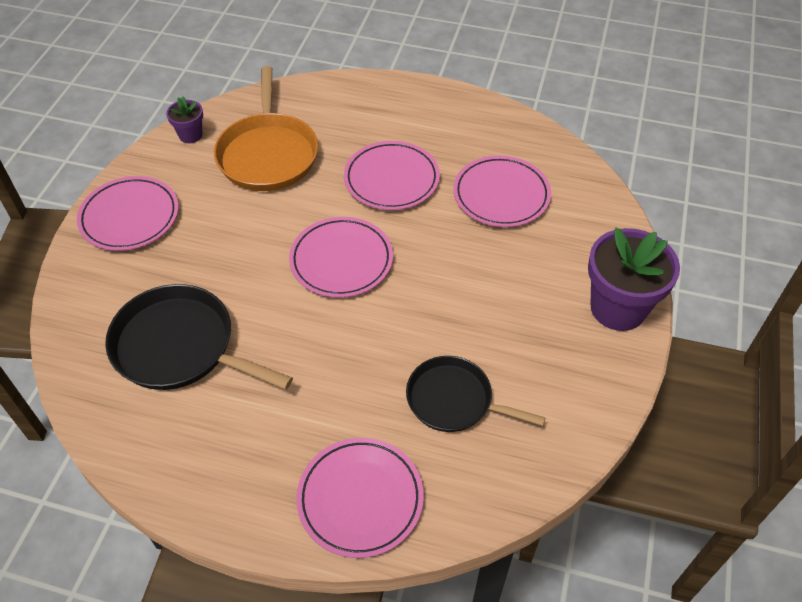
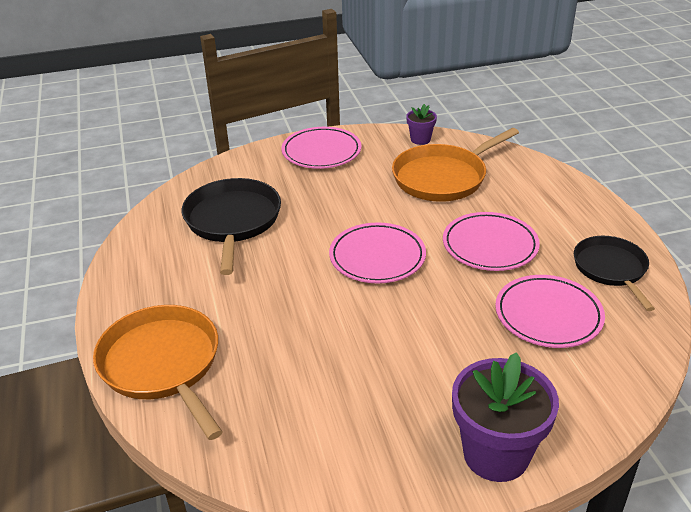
camera: 60 degrees right, 15 degrees down
(360, 499) = (162, 364): pink plate -> orange pan
(454, 400) = (292, 379): black pan -> black pan (611, 269)

